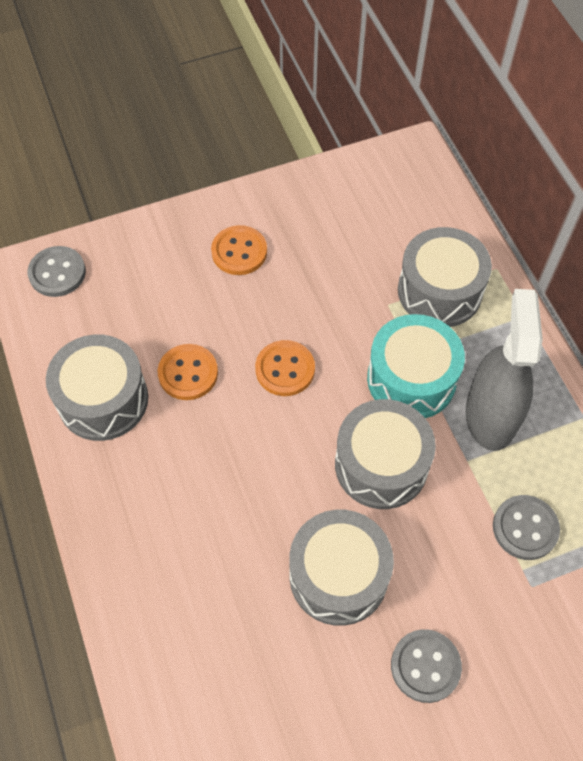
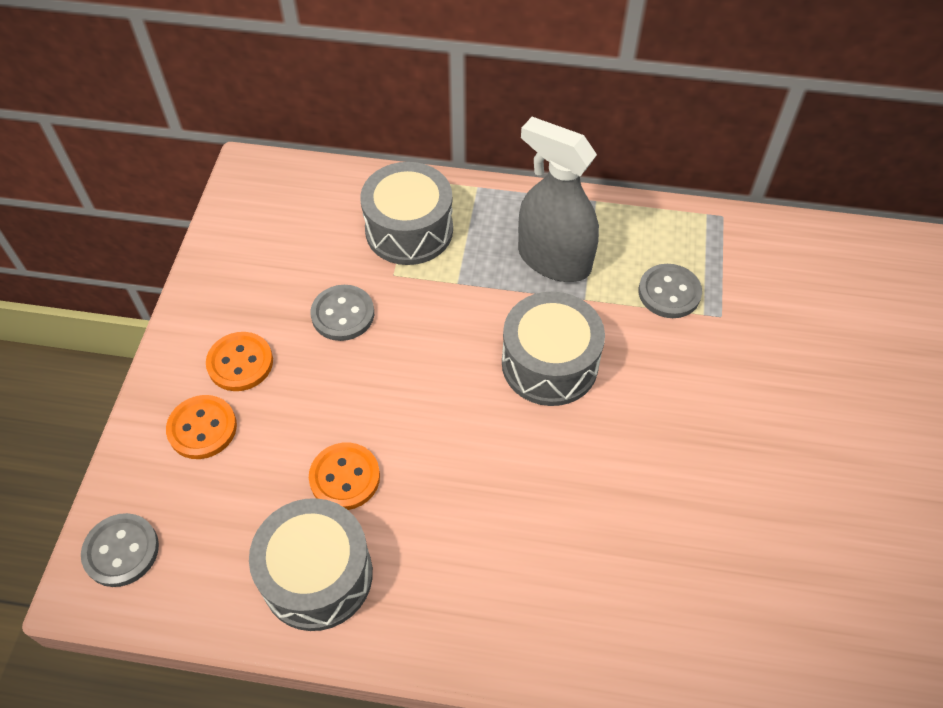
camera: 60 degrees left, 5 degrees down
(285, 369) = (401, 390): orange button -> orange button (202, 428)
(338, 575) = (636, 453): grey drum -> none
(411, 379) = (481, 297): turquoise drum -> none
(425, 666) = (753, 429): grey button -> grey button (343, 314)

